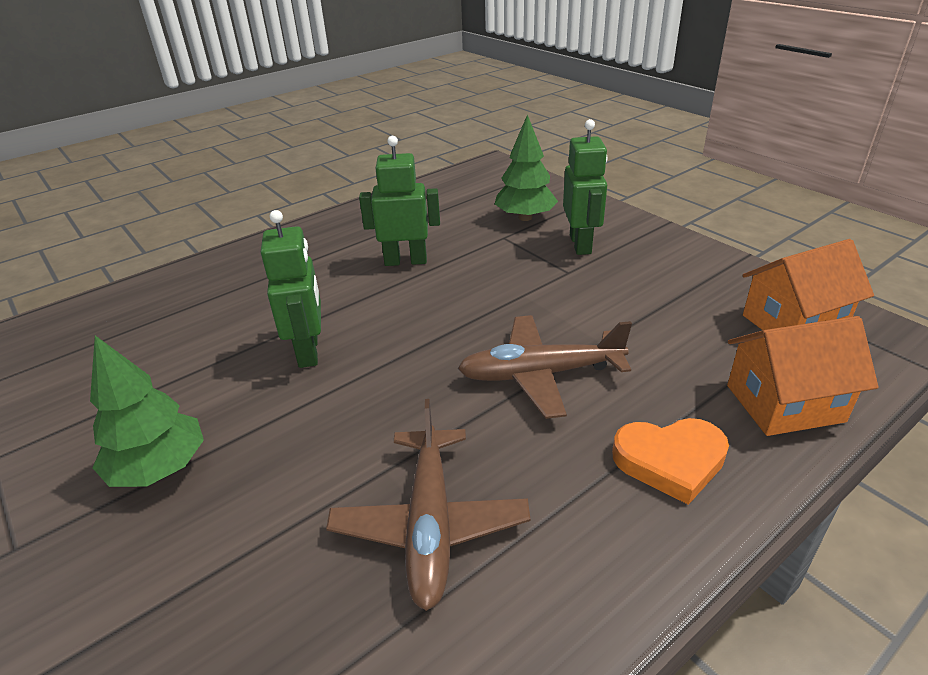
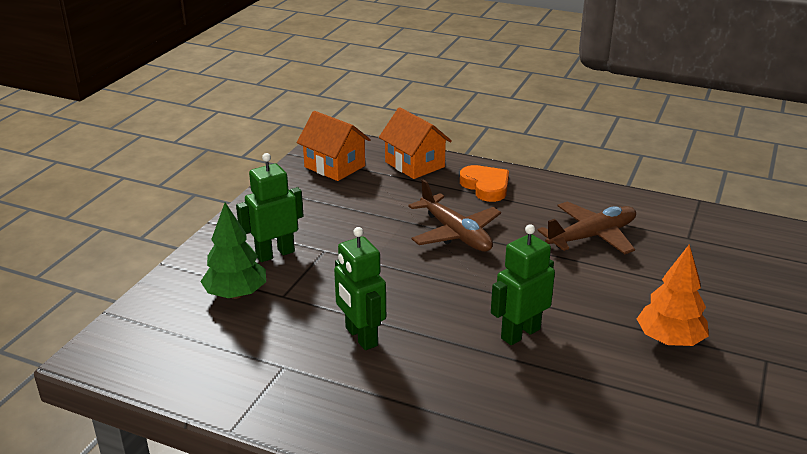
camera: 120 degrees left, 5 degrees down
(160, 468) = (669, 340): green tree -> orange tree

